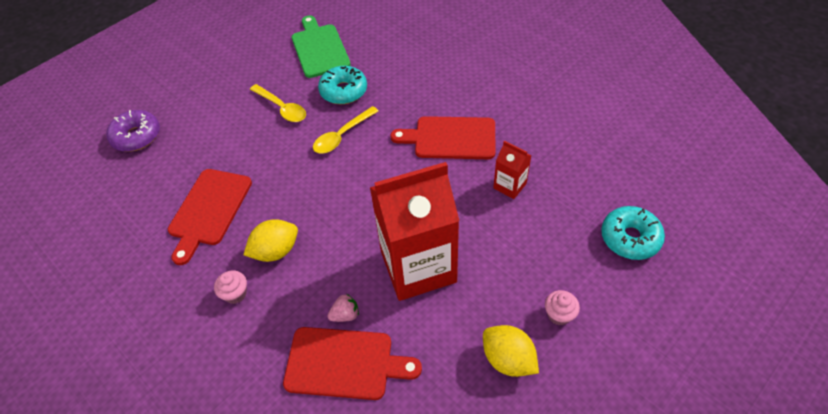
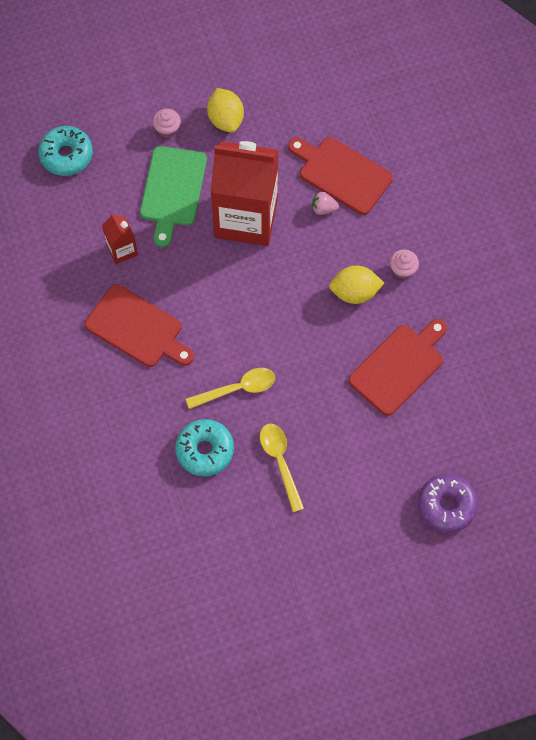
camera: 155 degrees left, 15 degrees up
(319, 49) = (197, 536): green cutting board -> green cutting board (172, 190)

